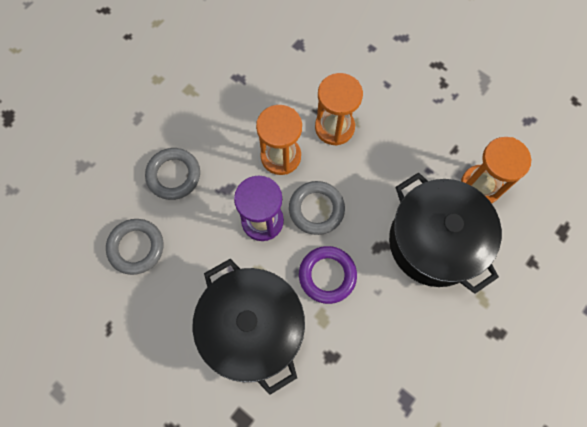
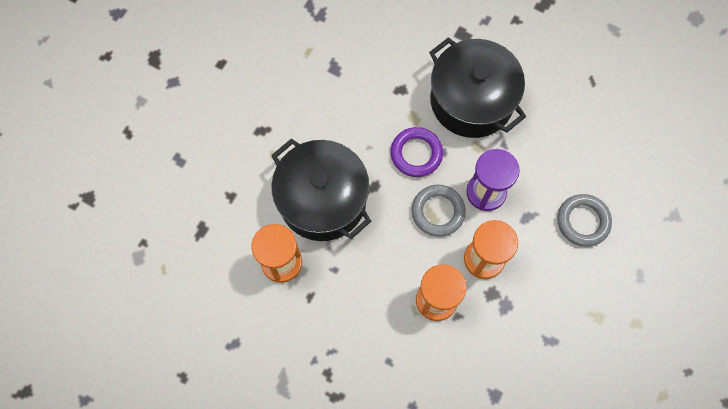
camera: 170 degrees right, 0 degrees up
(136, 247) = (593, 149): grey ring -> none

